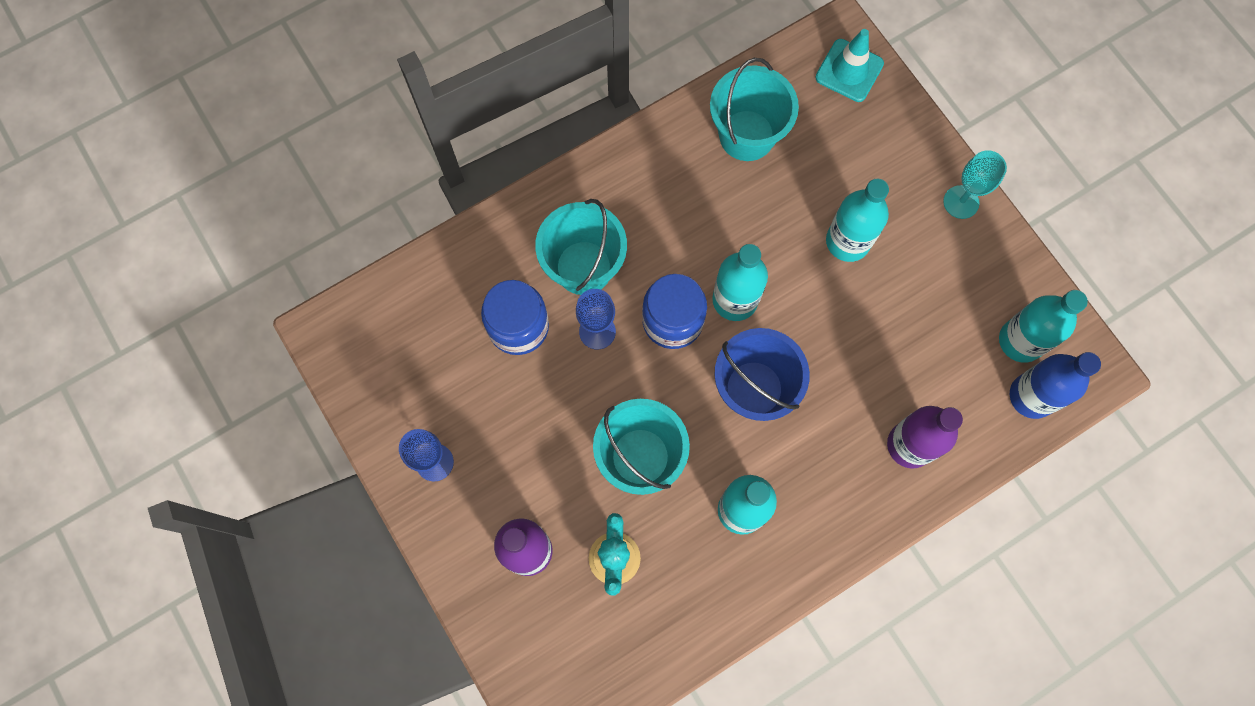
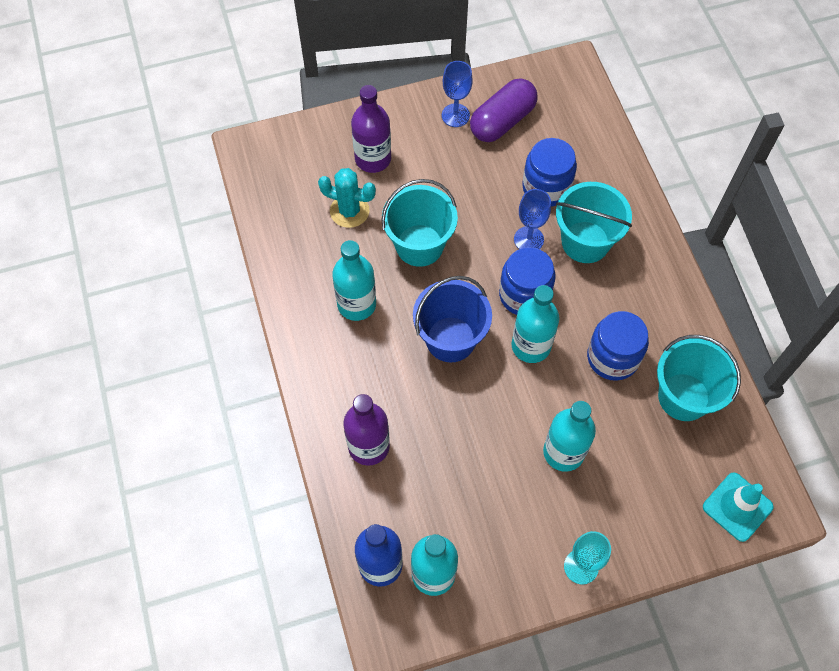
camera: 105 degrees right, 10 degrees down
(430, 401) = (502, 121): none -> purple capsule
(722, 212) = (613, 357): none -> blue jar

